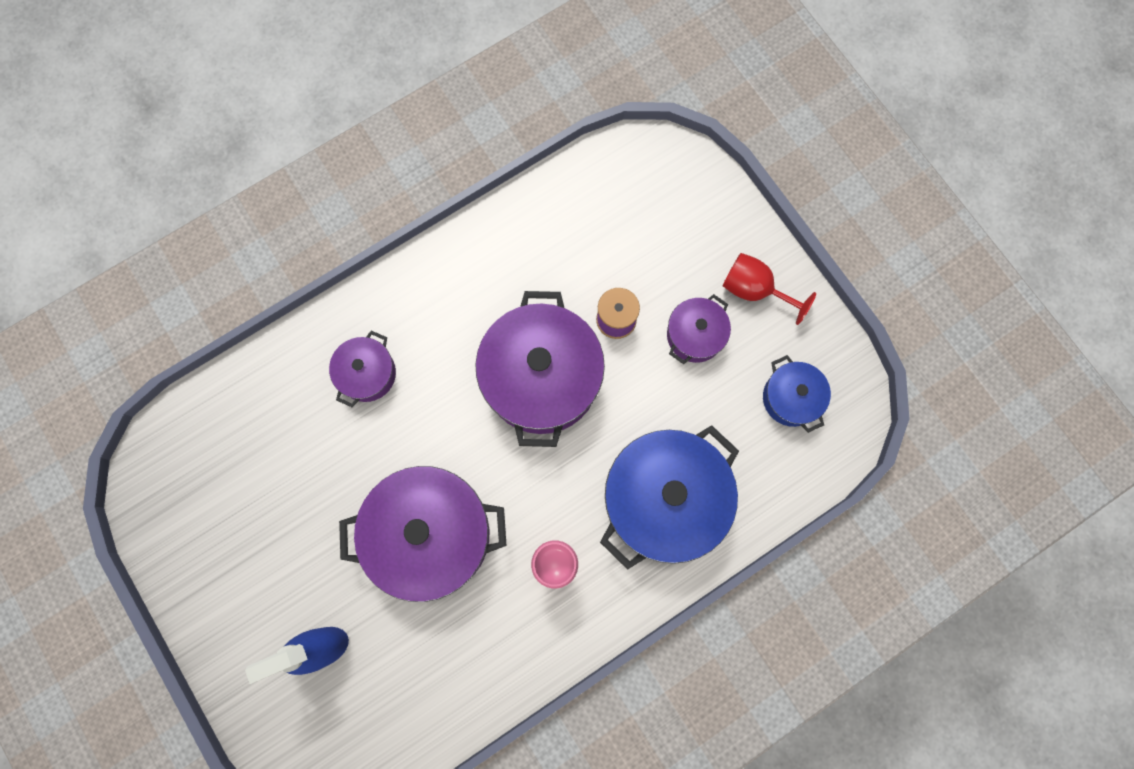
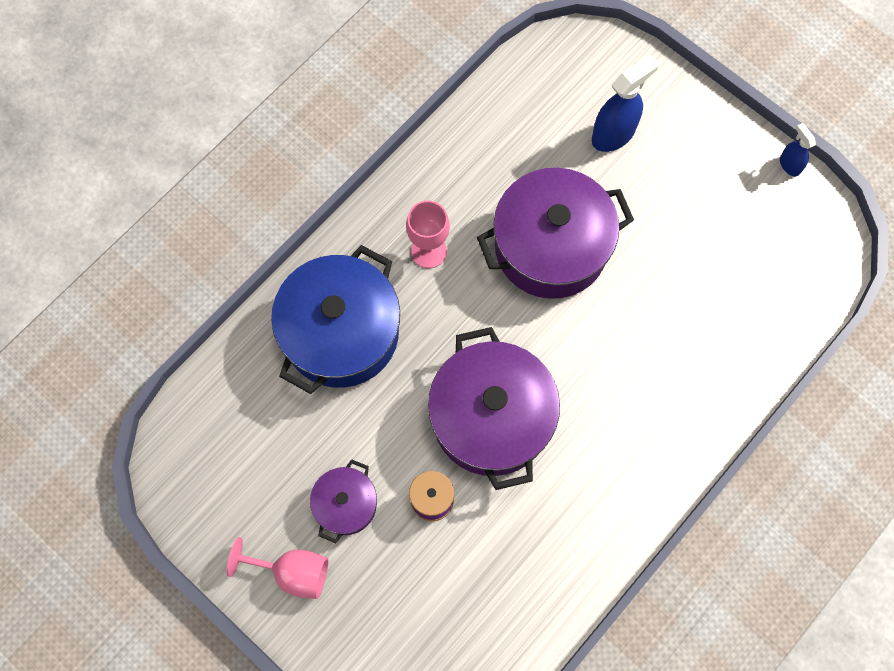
camera: 165 degrees right, 5 degrees down
(154, 560) = (789, 165): none -> blue spray bottle
(367, 374) = (664, 377): purple pot -> none
(754, 290) = (292, 572): red goblet -> pink goblet
(791, 398) = (234, 464): blue pot -> none

